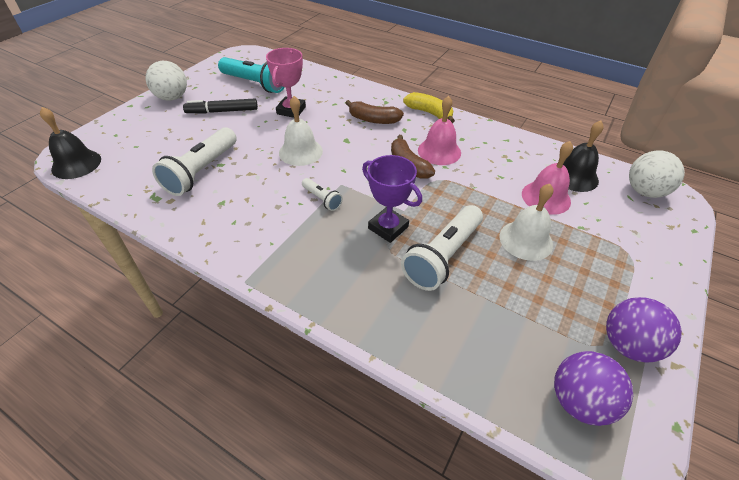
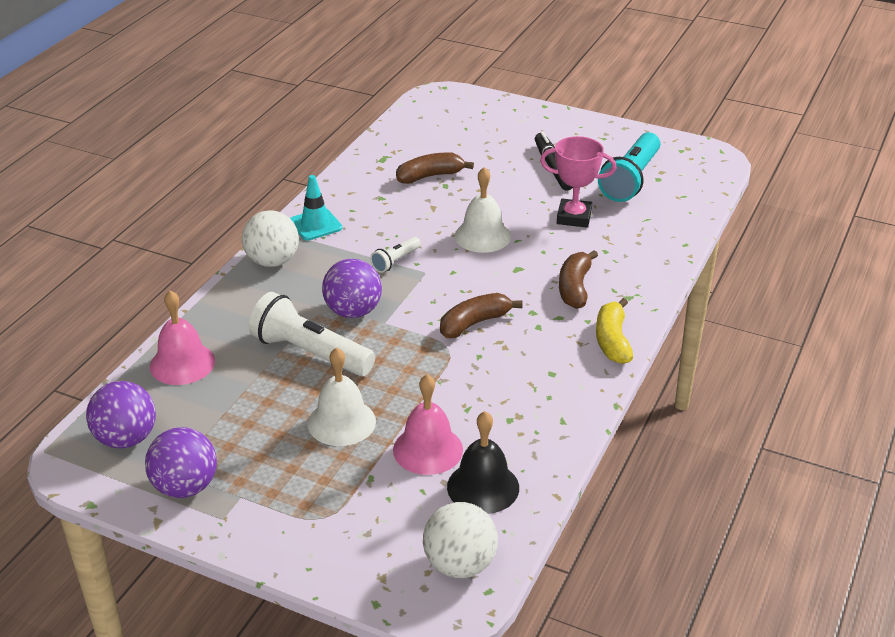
camera: 85 degrees right, 10 degrees down
(76, 164) = (427, 104): black bell -> none
(172, 97) = (571, 128): white ball -> white ball (272, 261)
(201, 171) = (430, 176): white flashlight -> brown banana
(249, 248) = (315, 225): none -> turquoise traffic cone
(388, 228) = (353, 311): purple trophy -> purple ball
(429, 113) = (612, 340): yellow banana -> yellow banana turned 150 degrees clockwise
(439, 151) = (513, 350): pink bell -> pink bell (182, 363)

